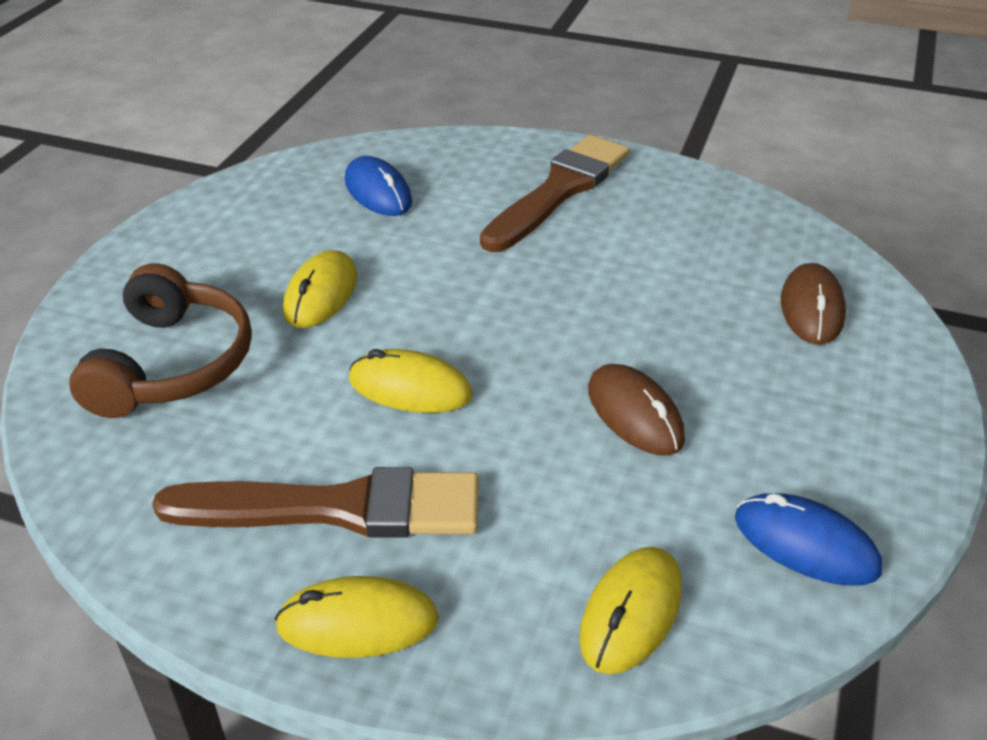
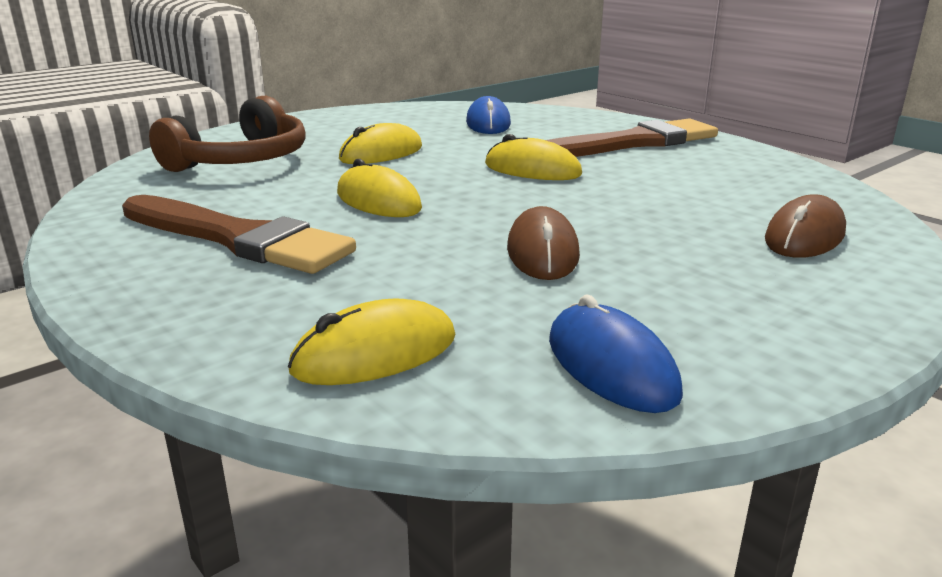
camera: 30 degrees right, 15 degrees down
(357, 622) = (160, 292): yellow mouse -> yellow mouse (532, 170)

